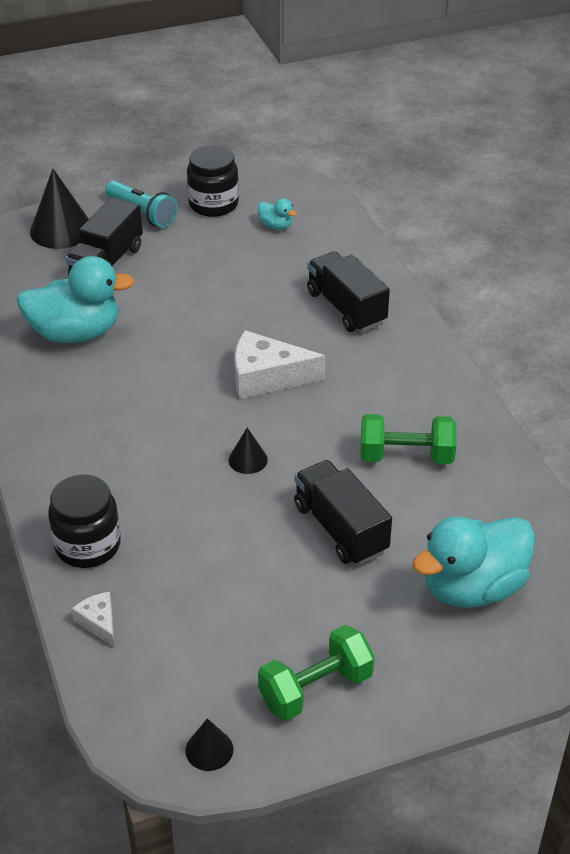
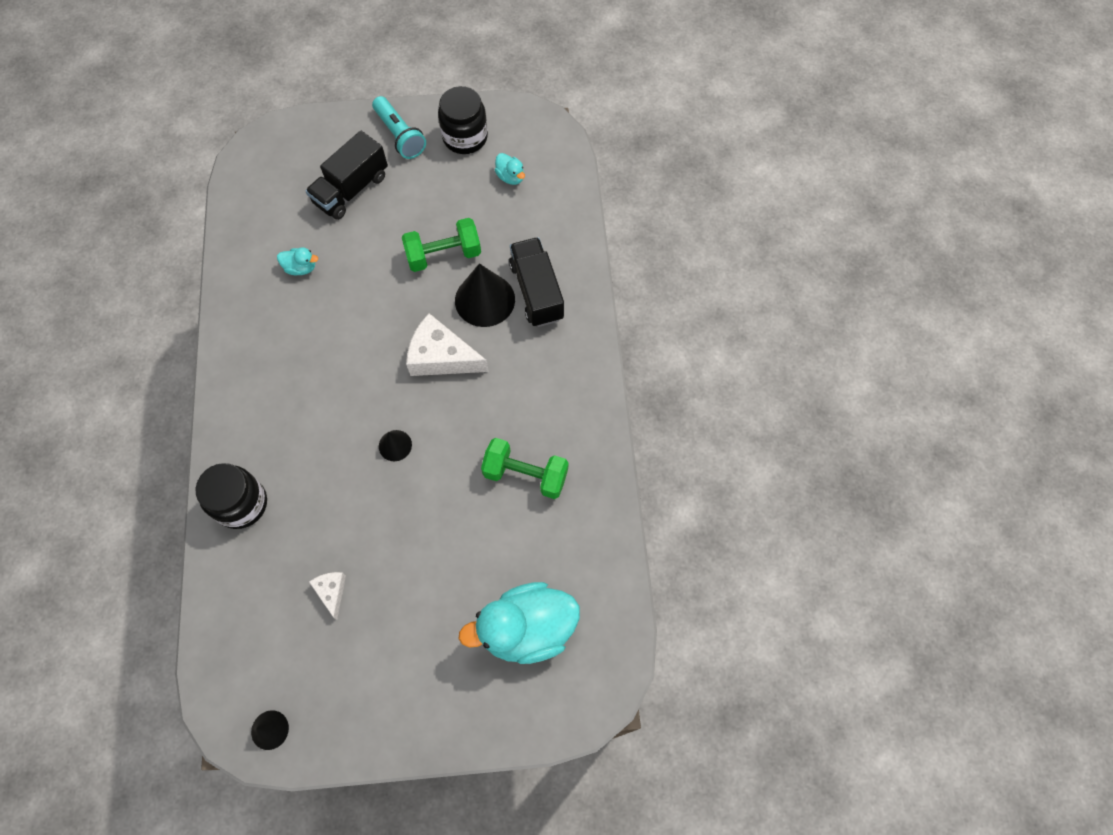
camera: 15 degrees right, 25 degrees up
(61, 230) = (325, 140): black cone -> black cone (484, 300)
(76, 333) = (301, 268): turquoise duck -> turquoise duck, size x0.43
(99, 622) = (226, 584): white cheese -> white cheese (331, 591)
(316, 688) = (368, 695): green dumbbell -> green dumbbell (444, 255)
(340, 528) = (444, 539): black truck -> none

